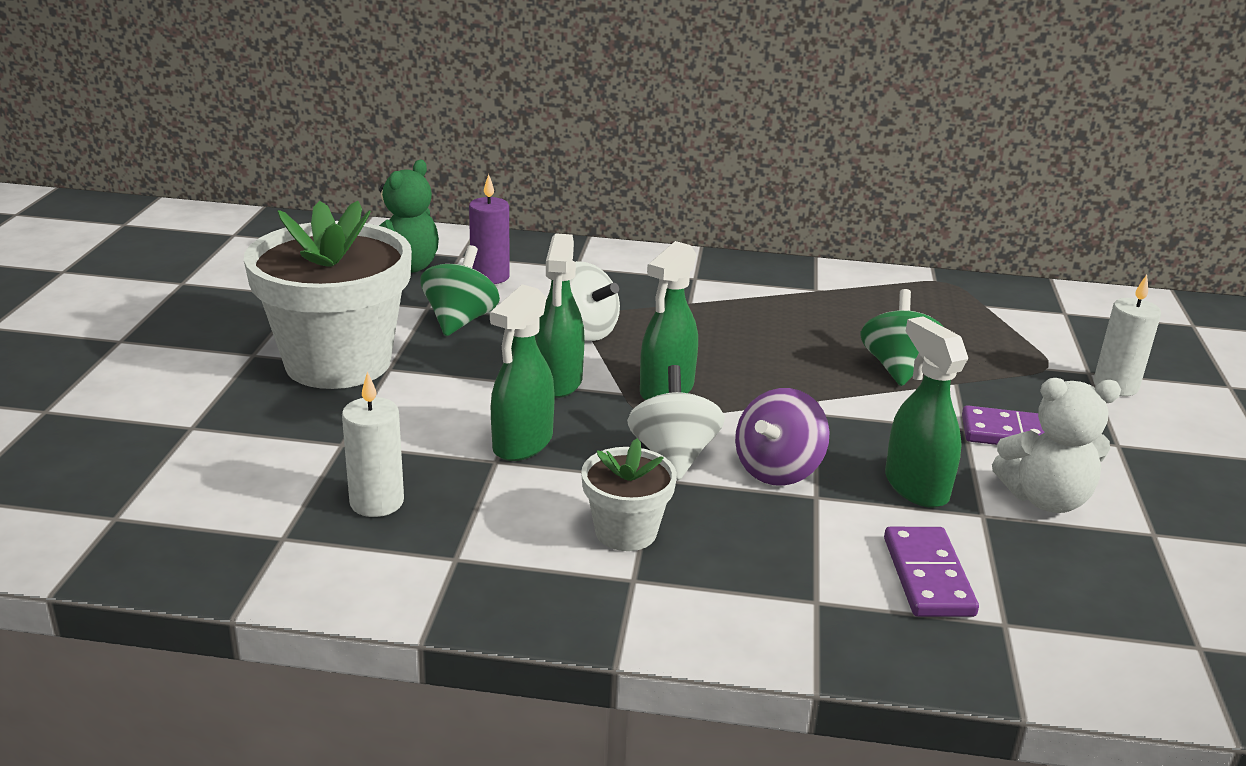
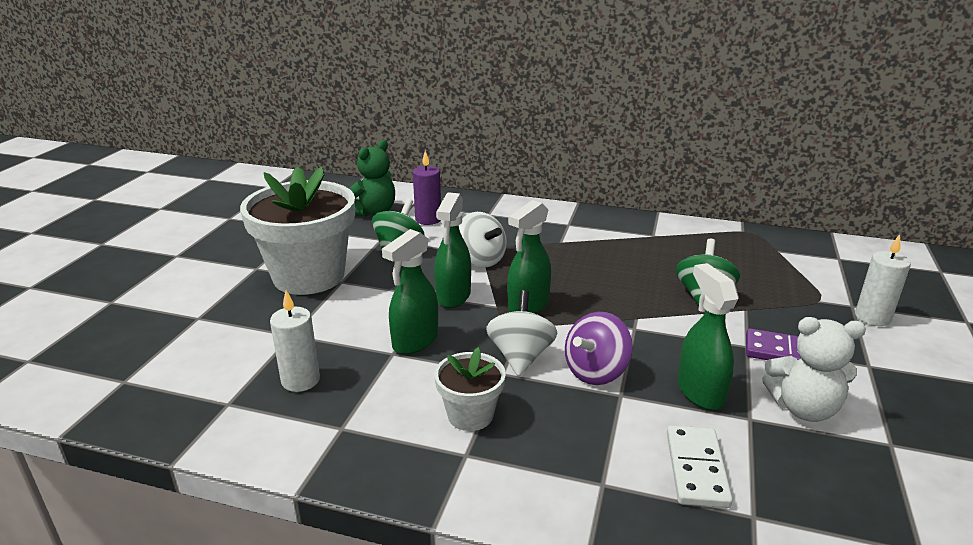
camera: 10 degrees right, 0 degrees up
(927, 576) = (696, 469): purple domino -> white domino

